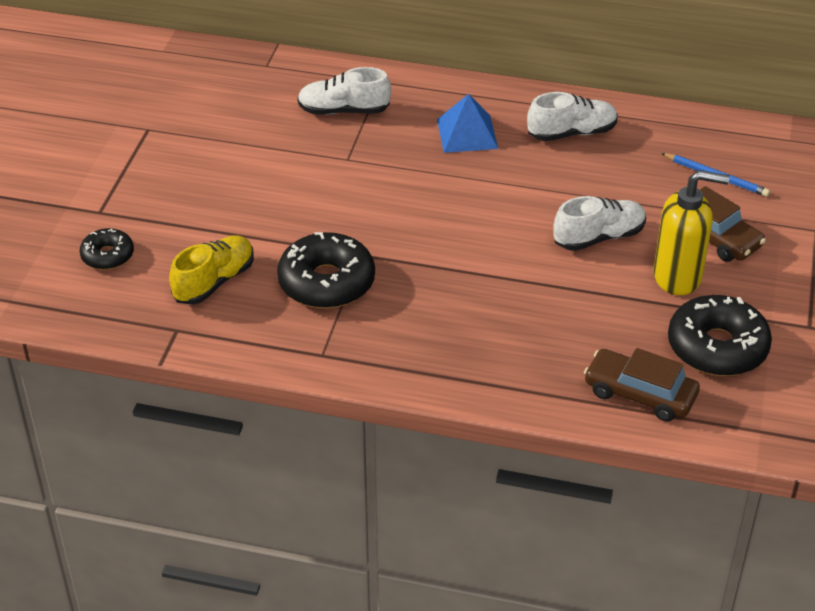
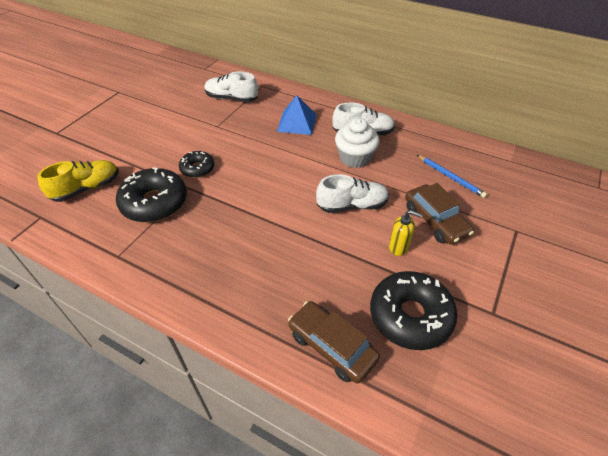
camera: 15 degrees right, 5 degrees up
(107, 256) = (39, 160): black donut -> black donut (197, 169)
(576, 172) = (355, 158): none -> white cupcake
(678, 277) = (398, 247): yellow soap dispenser -> yellow soap dispenser, size x0.53

